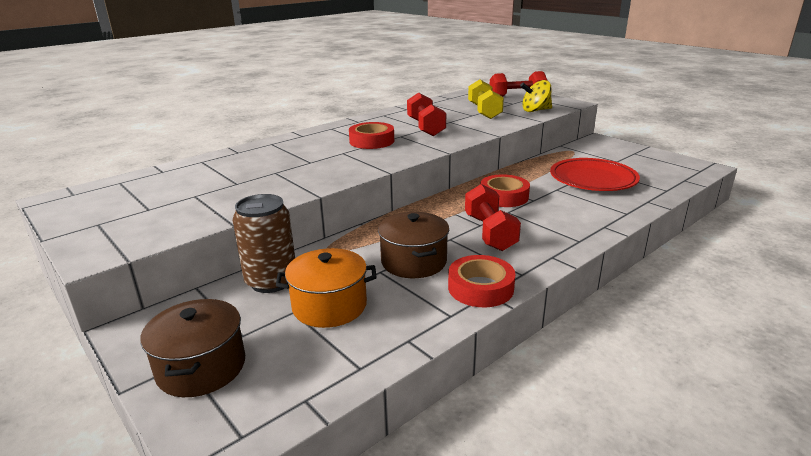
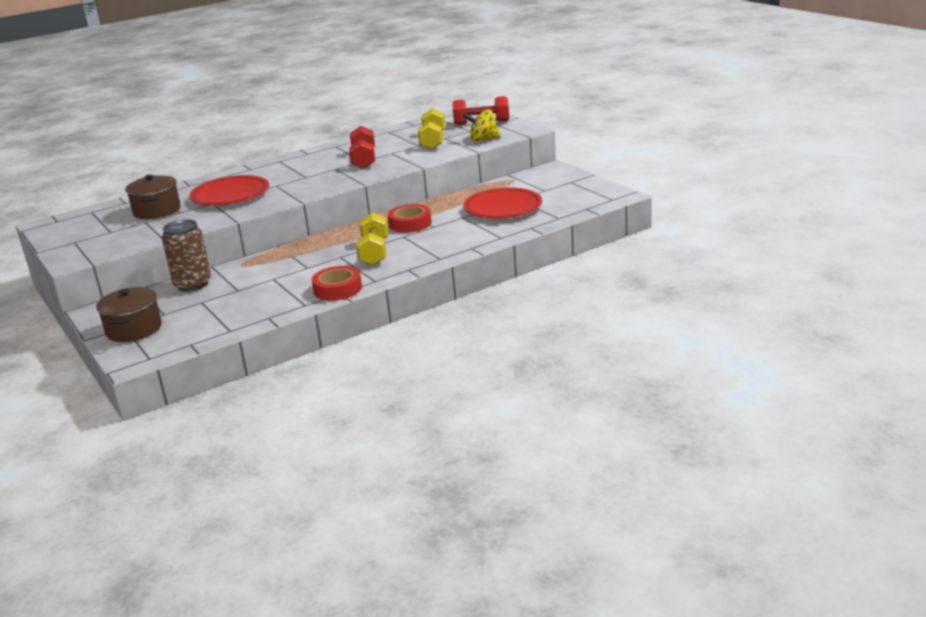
camera: 10 degrees right, 0 degrees up
(294, 163) = (230, 195): none -> red plate
(329, 306) = (226, 299): orange pot -> none
(372, 141) = (306, 174): red tape -> none
(414, 262) = (301, 272): brown pot -> brown pot (157, 210)
(490, 232) = (374, 252): red dumbbell -> yellow dumbbell

